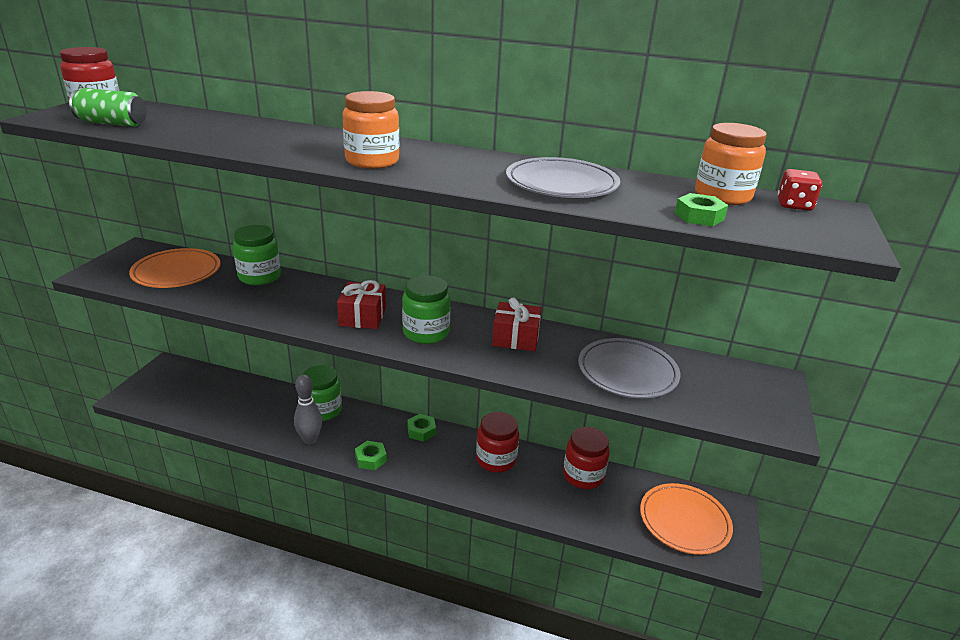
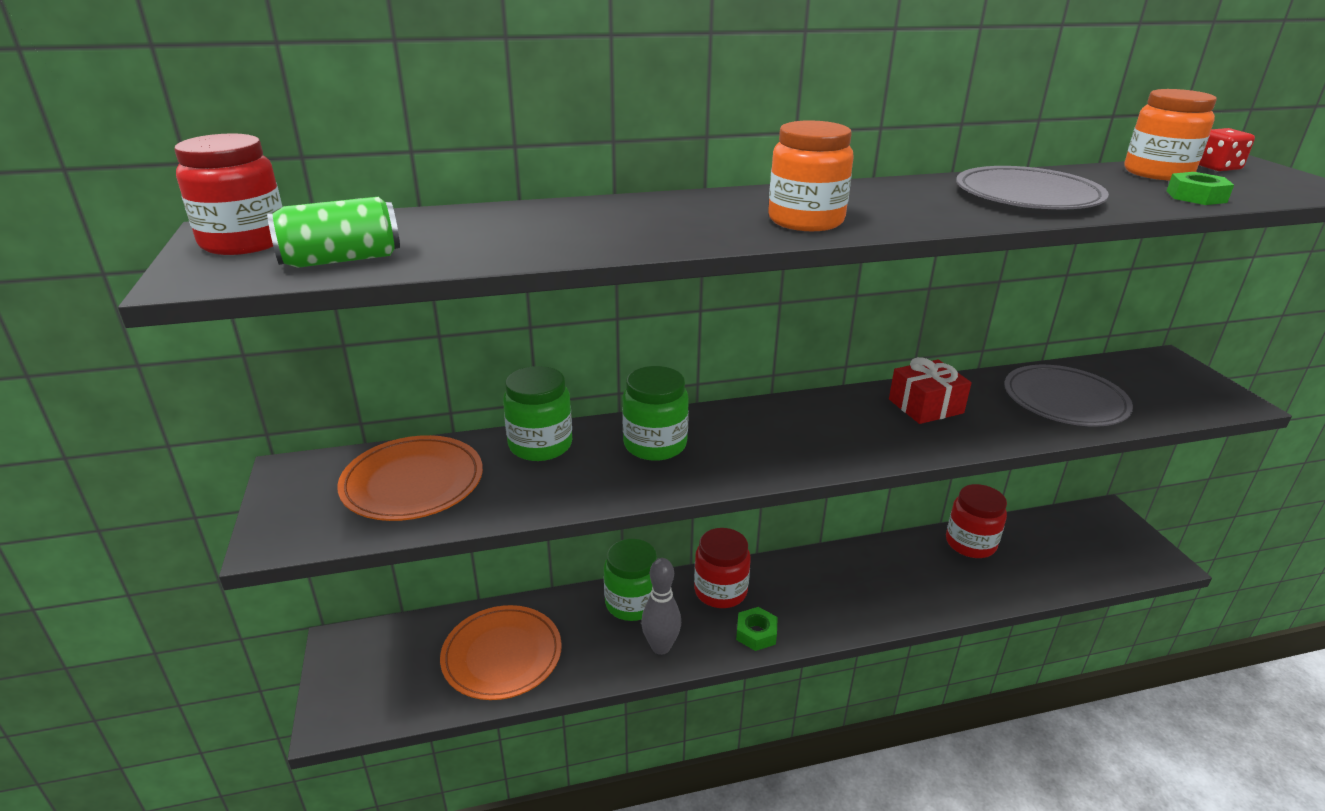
camera: 30 degrees left, 0 degrees up
(363, 316) = (744, 446): red gift -> none
(421, 431) = (770, 573): green nut -> none
(426, 333) = (837, 437): green jar -> green jar (655, 444)
(496, 460) = (878, 567): red jar -> red jar (720, 591)
(684, 521) = (1094, 545): orange plate -> orange plate (502, 655)

